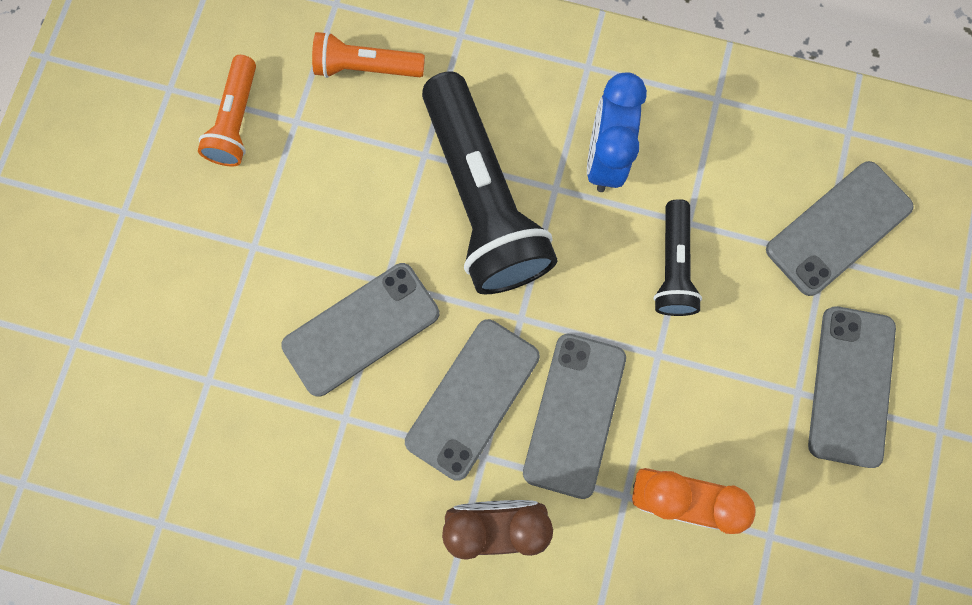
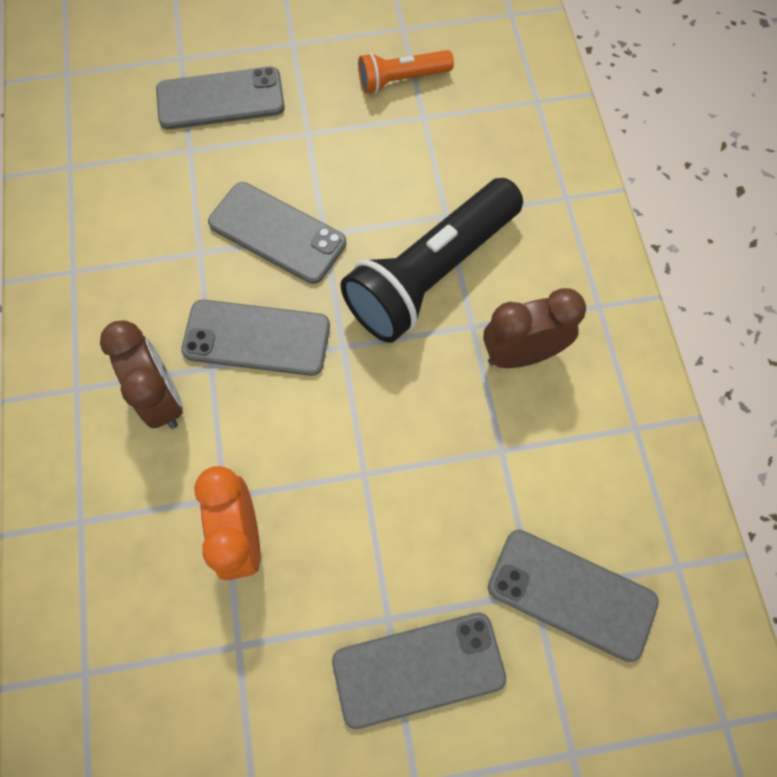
camera: 65 degrees right, 10 degrees down
(366, 68) = (496, 144): orange flashlight -> none
(574, 414) = (278, 424): grey phone -> grey phone (220, 99)
(604, 159) = (521, 354): blue clock -> brown clock
(672, 266) = (452, 453): black flashlight -> none

